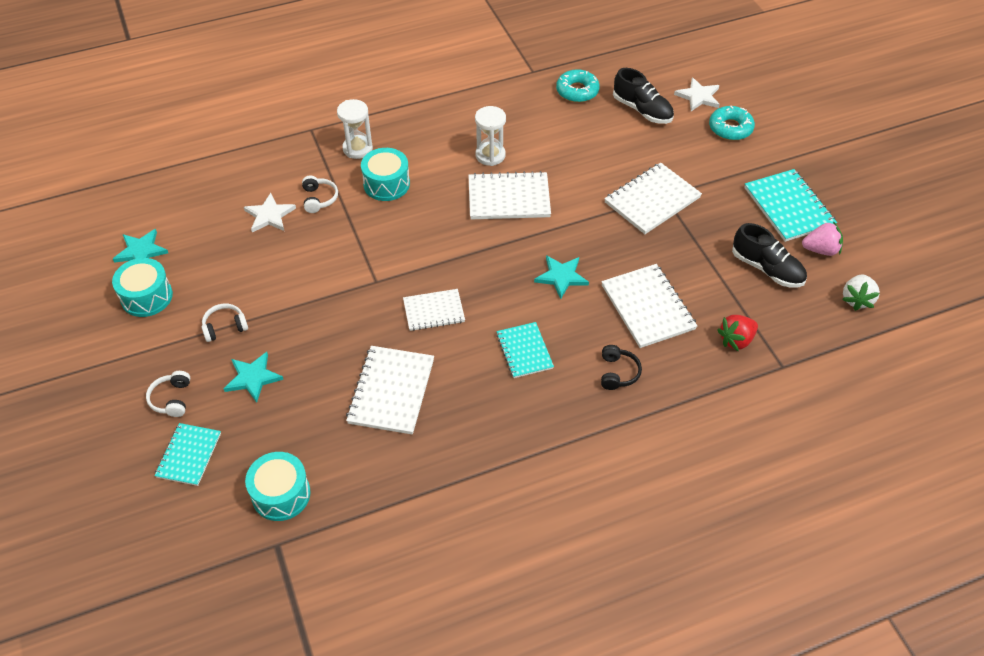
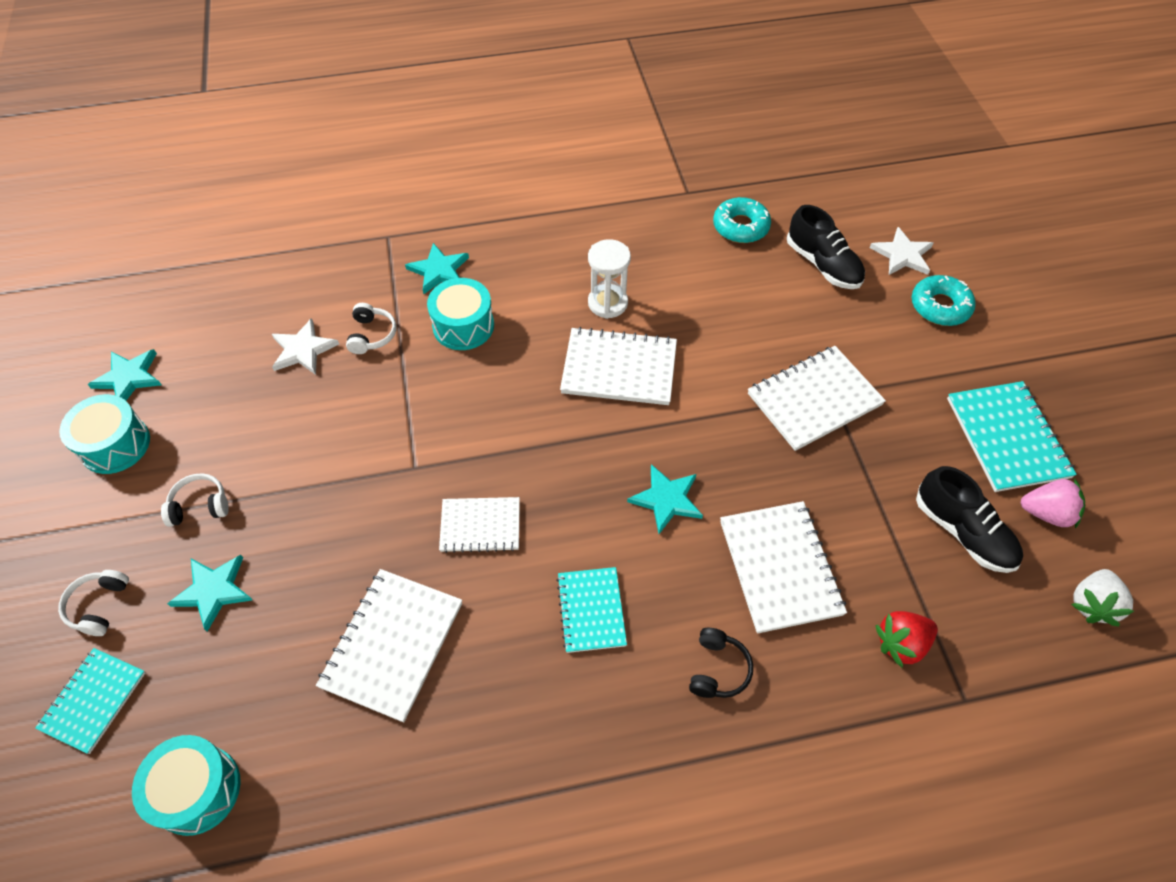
camera: 10 degrees right, 5 degrees up
(357, 148) = (439, 271): white hourglass -> turquoise star

